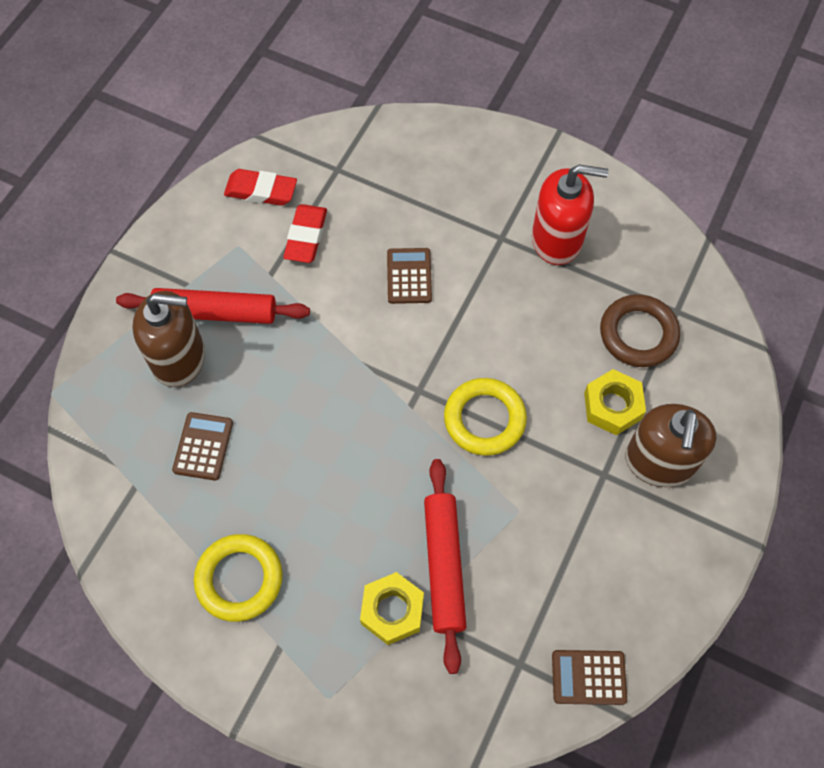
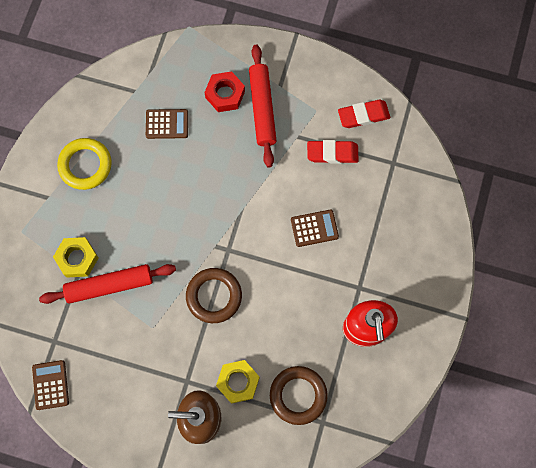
camera: 80 degrees right, 10 degrees up
(179, 358) = (225, 94): brown soap dispenser -> red nut
(261, 191) = (363, 115): red eraser -> red eraser turned 75 degrees clockwise
(484, 419) = (214, 296): yellow ring -> brown ring

